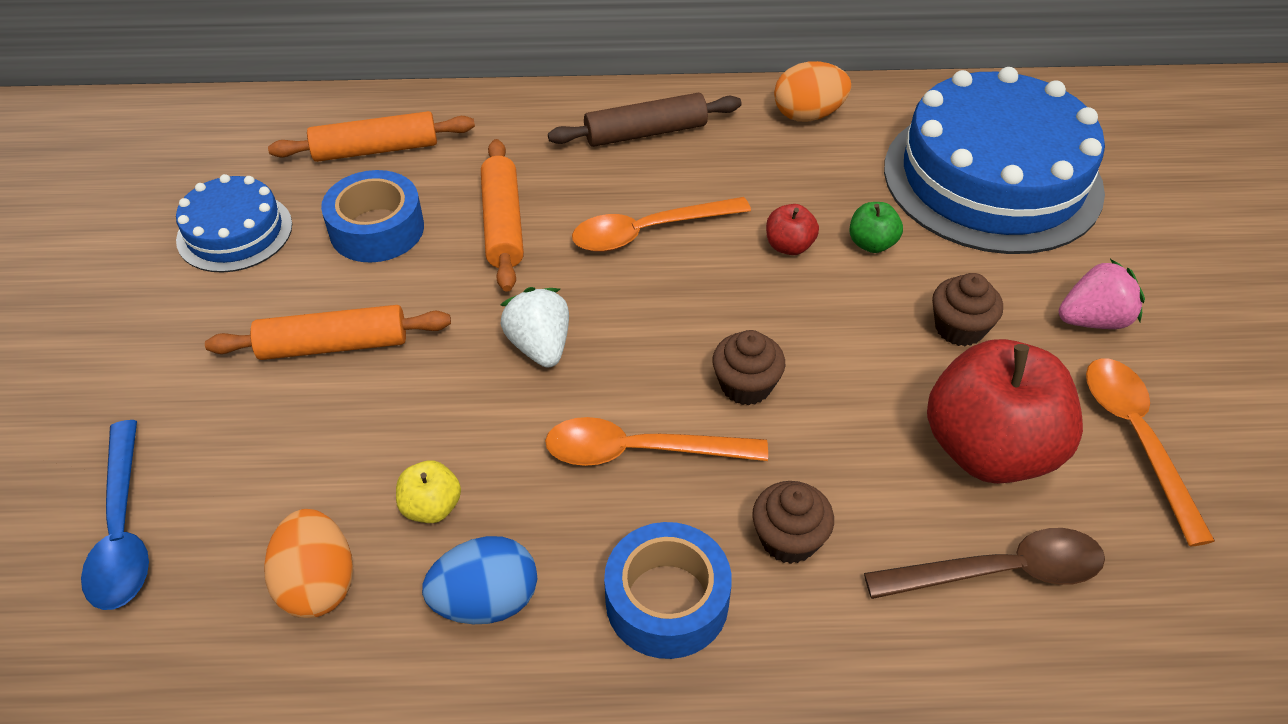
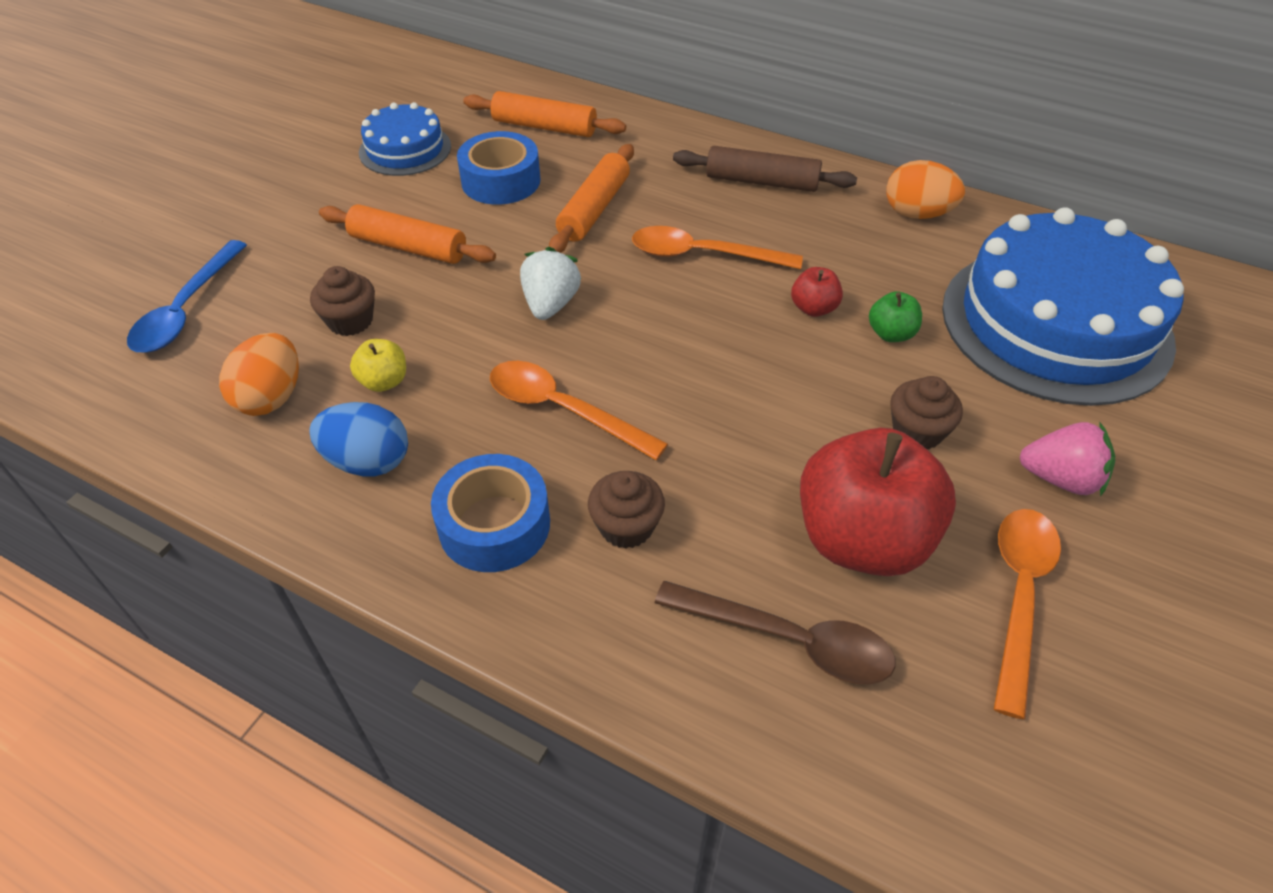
camera: 30 degrees right, 0 degrees up
(746, 385) = (687, 398): brown cupcake -> brown cupcake (350, 321)

